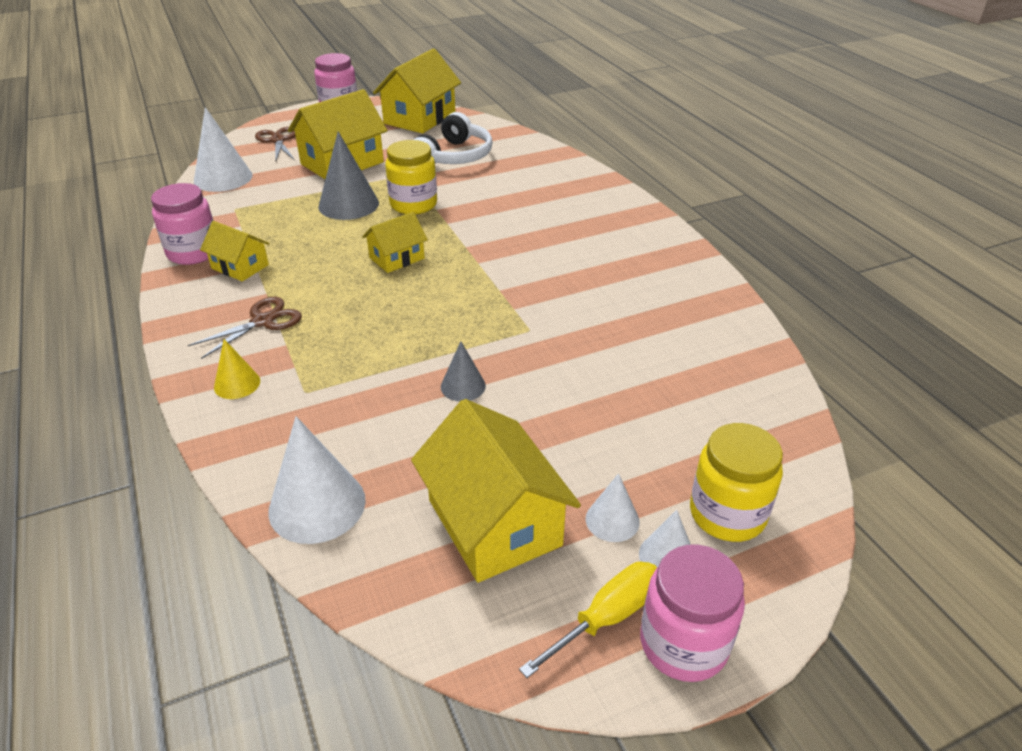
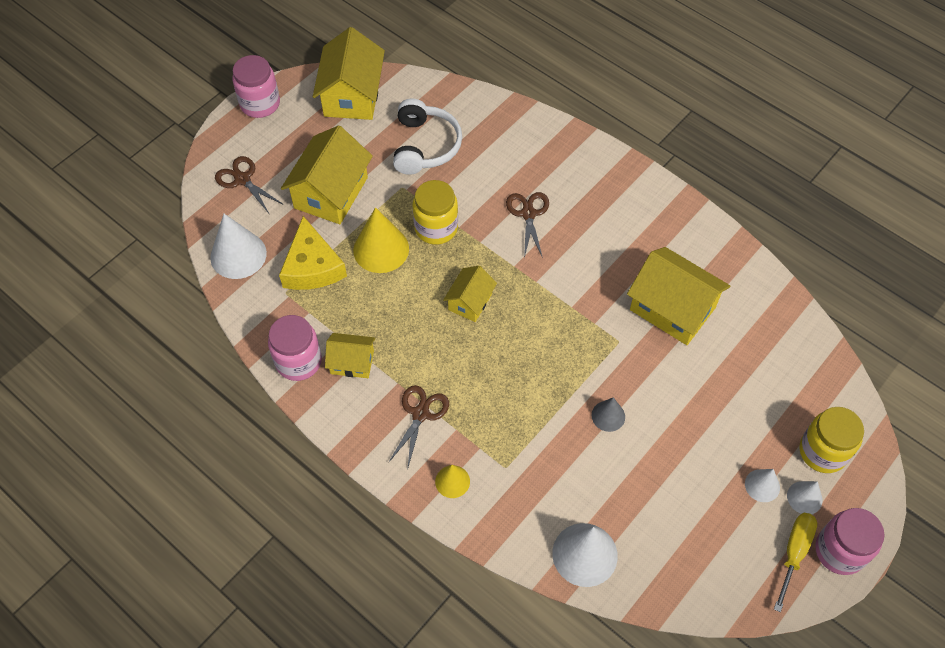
camera: 25 degrees left, 20 degrees up
(276, 199) = (312, 266): none -> yellow cheese
(348, 204) = (381, 249): grey cone -> yellow cone
(494, 523) = (697, 518): yellow house -> yellow house (672, 308)
(513, 217) = (528, 214): none -> brown scissors

